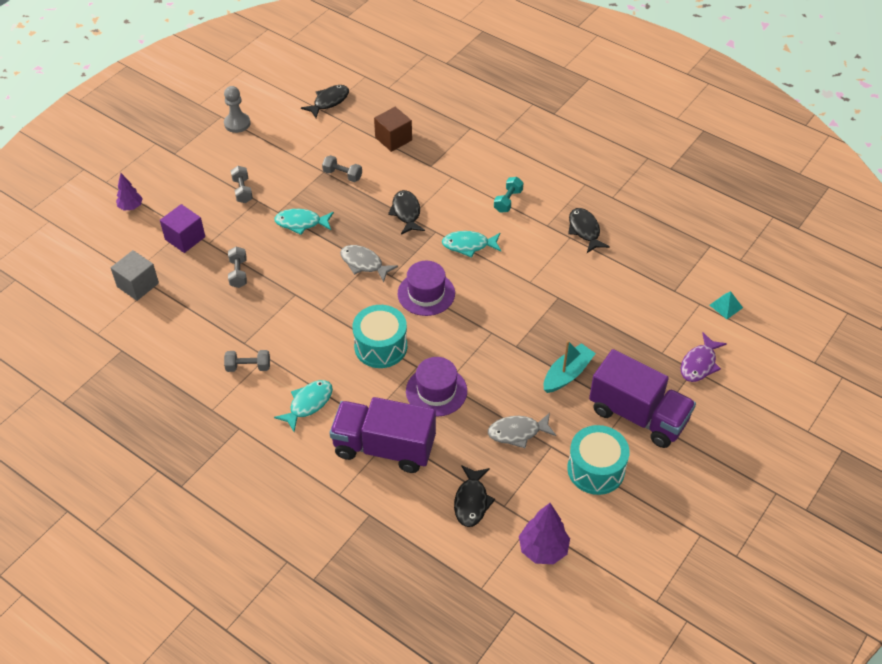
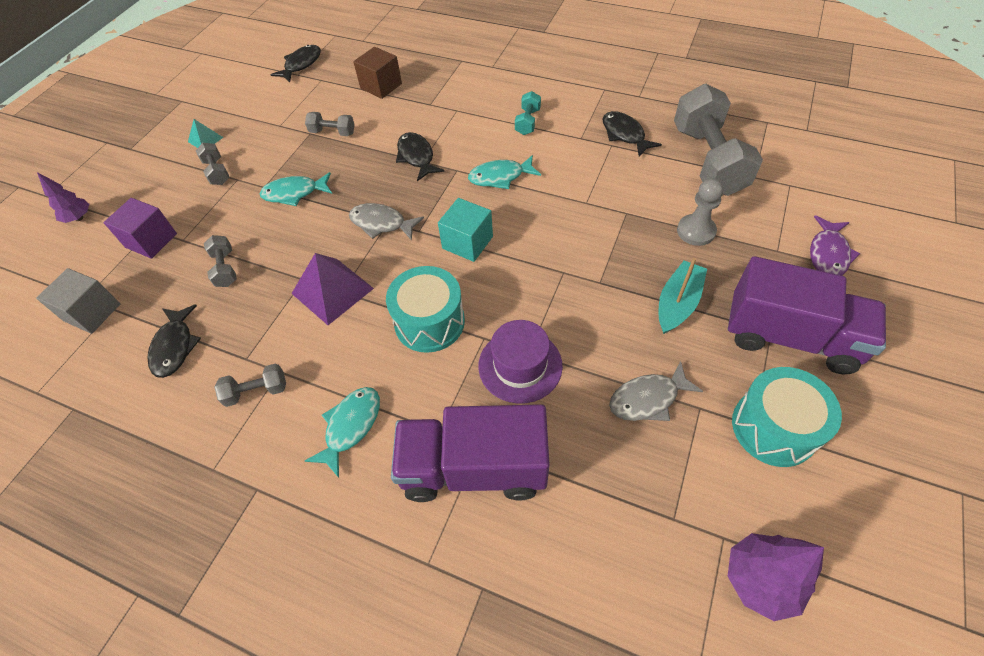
camera: 10 degrees left, 5 degrees up
(237, 123) = (201, 104): grey pawn -> grey pawn (696, 231)
(315, 308) = (332, 290): none -> purple pyramid
(426, 293) = (467, 242): purple hat -> turquoise cube
(471, 501) = (625, 524): black fish -> black fish (175, 346)
(643, 268) = (708, 160): none -> grey dumbbell
(726, 306) = (820, 181): turquoise pyramid -> turquoise pyramid (205, 139)

